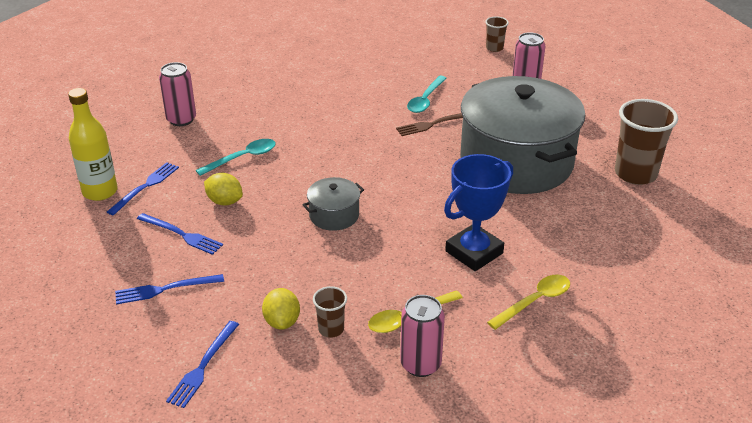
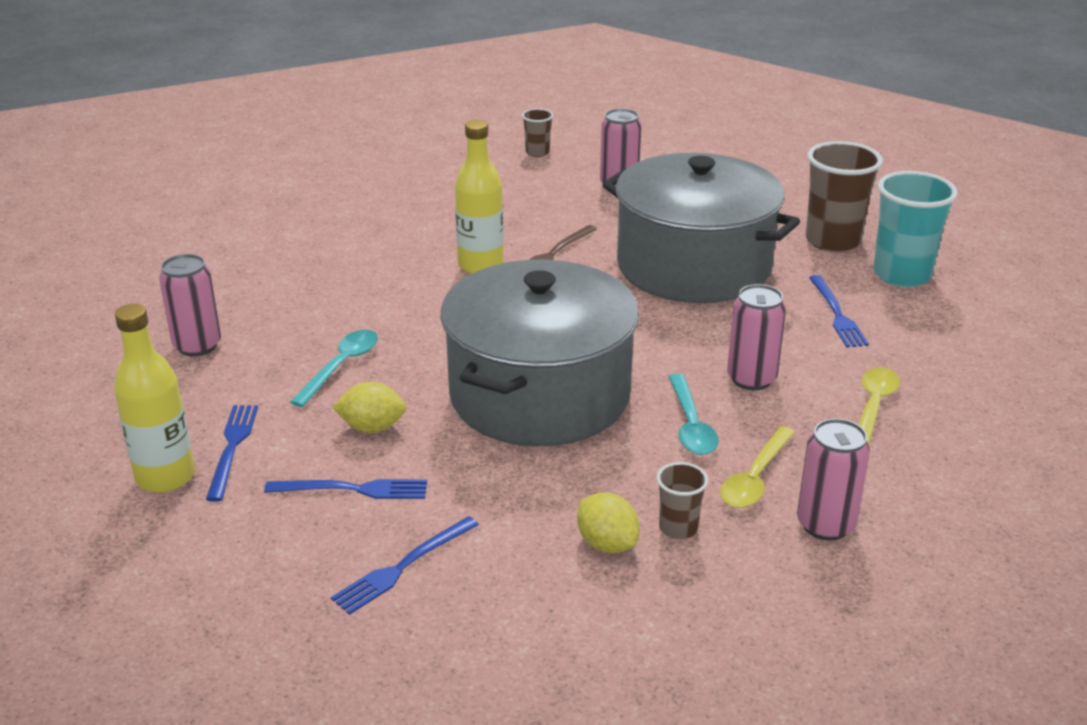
camera: 30 degrees left, 5 degrees down
(203, 366) = (560, 641): blue fork -> blue fork (837, 314)
(334, 215) = (539, 395): grey pot -> grey pot, size x2.43
(381, 118) = (480, 265): none -> yellow bottle
(425, 100) = (514, 230): turquoise spoon -> turquoise spoon (691, 425)
(474, 252) = (751, 379): blue trophy -> pink can
(660, 215) = (901, 275): none -> turquoise cup

